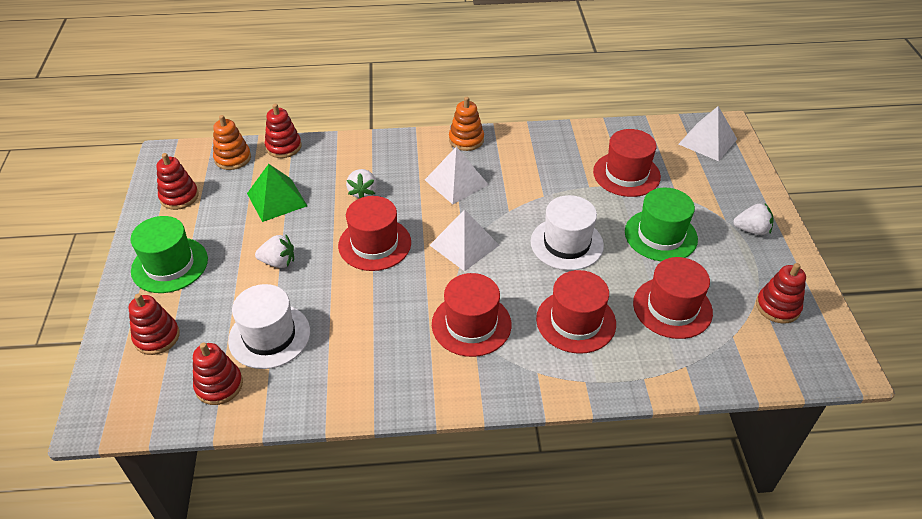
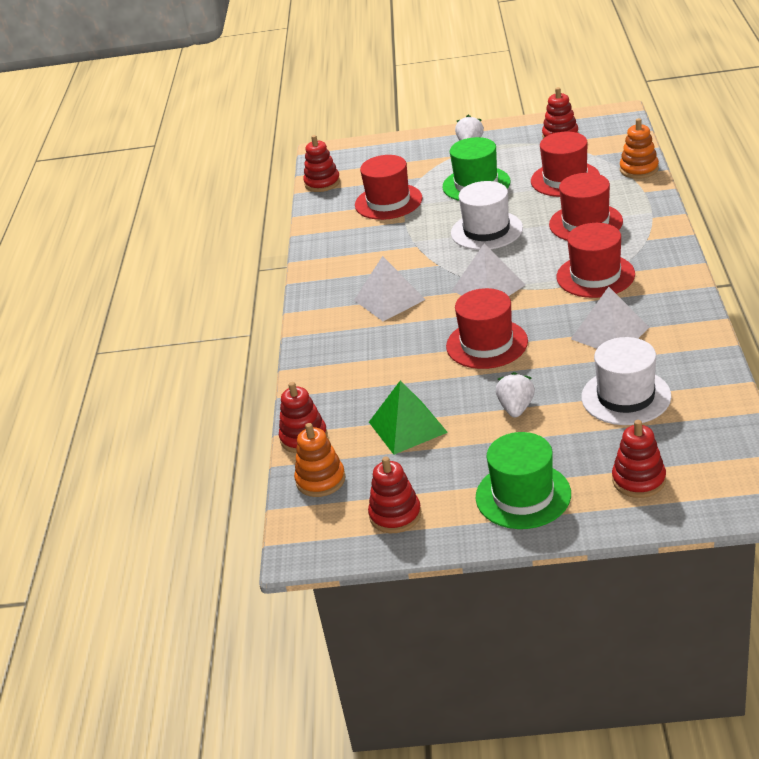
camera: 80 degrees left, 10 degrees down
(219, 385) = (697, 419): red stacking toy -> red stacking toy (322, 183)
(363, 192) = (400, 362): white strawberry -> none
(466, 140) = (316, 299): orange stacking toy -> orange stacking toy (639, 169)
(707, 141) = (344, 161): white pyramid -> white pyramid (610, 333)

